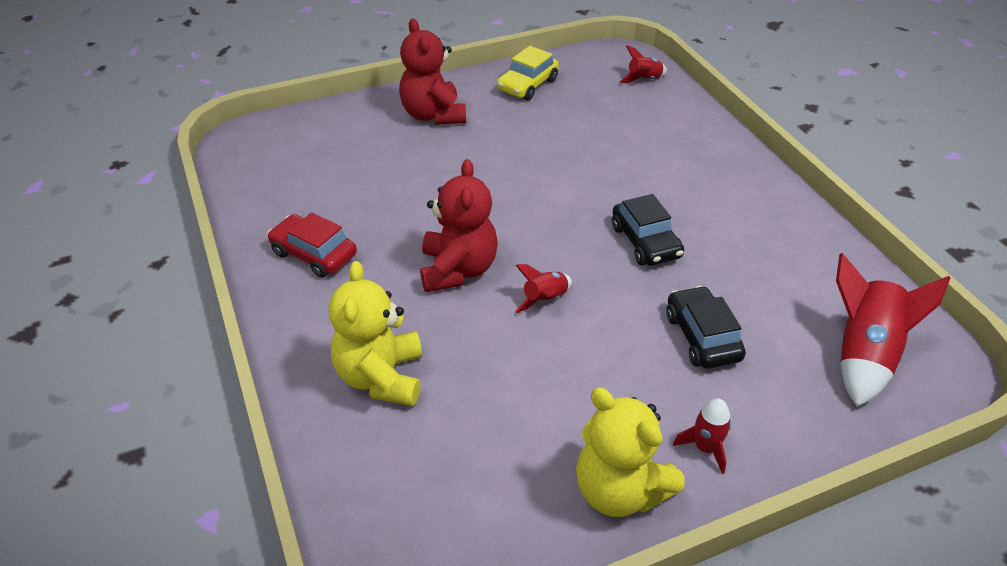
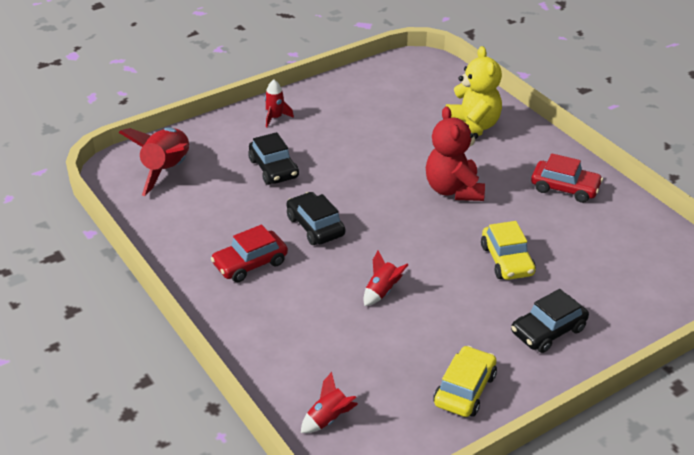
camera: 170 degrees right, 5 degrees down
(433, 115) = (548, 331): red teddy bear -> black car
(437, 178) = (507, 260): none -> yellow car
(545, 299) = (384, 178): red rocket -> red rocket (382, 291)
(619, 490) = (321, 98): yellow teddy bear -> none
(721, 207) = (250, 263): none -> red car

